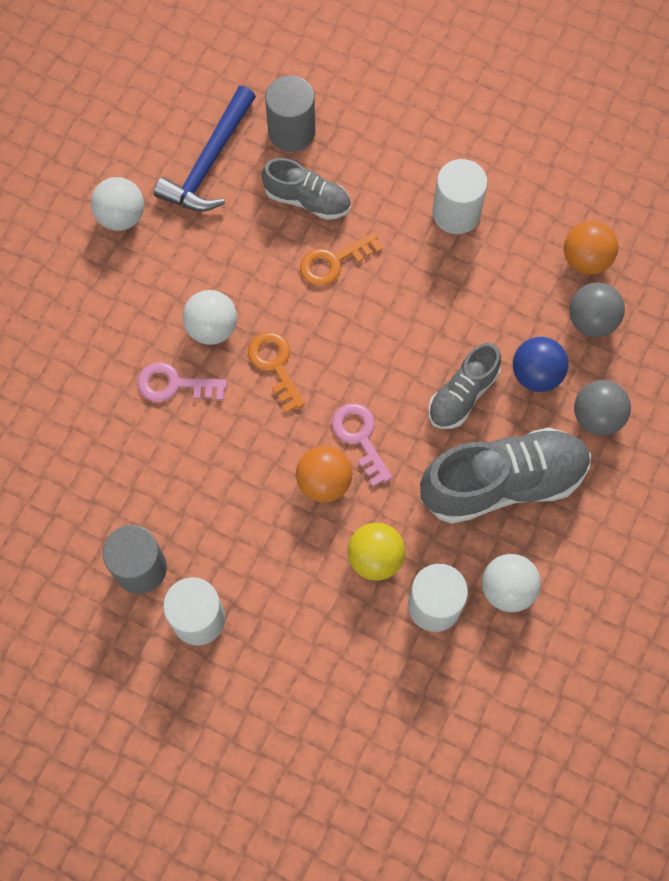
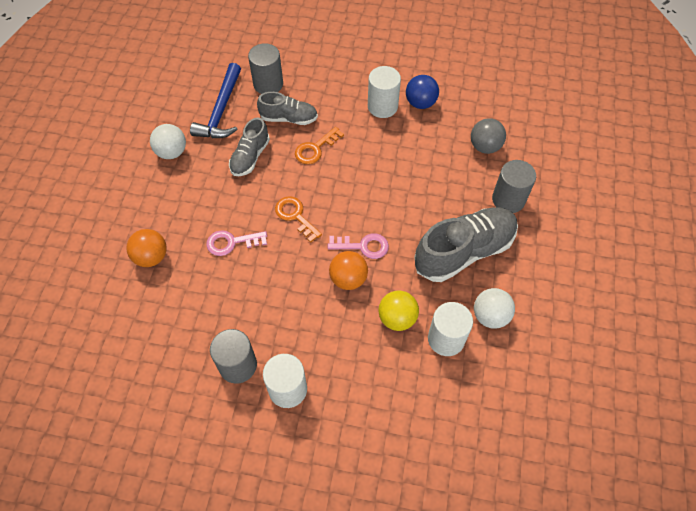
camera: 15 degrees left, 10 degrees down
(212, 328) = (248, 203): white ball -> none
(360, 437) = (363, 246): pink key -> pink key turned 135 degrees clockwise
(462, 394) = (421, 206): grey shoe -> grey shoe (250, 157)
(536, 374) = (462, 184): blue ball -> blue ball (420, 103)
(586, 259) = (469, 115): orange ball -> orange ball (151, 257)
(597, 417) = (508, 199): grey ball -> grey cylinder

